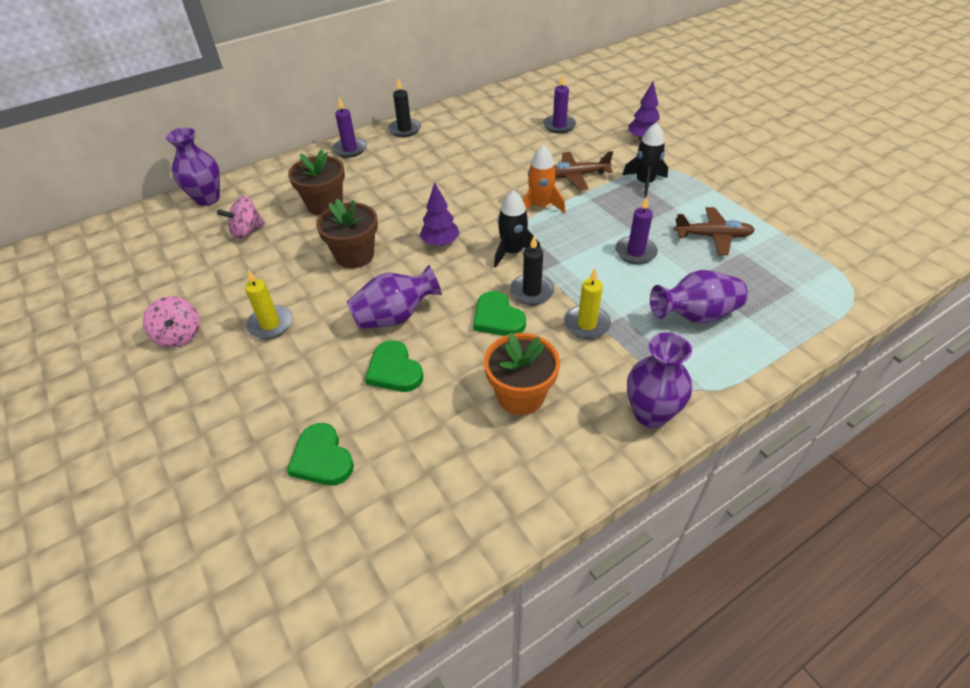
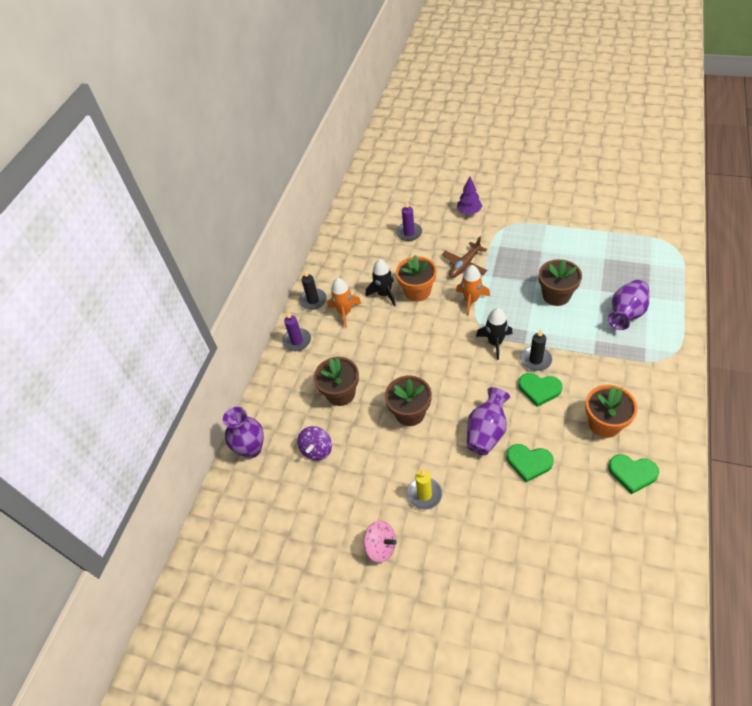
camera: 35 degrees left, 5 degrees up
(247, 231) = (317, 450): pink spinning top -> purple spinning top
(322, 458) = (559, 539): green heart -> green heart (632, 473)
(416, 151) = (345, 312): none -> orange rocket
(440, 243) = (448, 366): purple tree -> none
(500, 171) = (417, 291): none -> orange flower pot
(587, 324) = (585, 358): yellow candle -> none
(635, 252) = (556, 295): purple candle -> brown flower pot
(645, 183) = (507, 244): black rocket -> black rocket (384, 294)
(650, 414) = (668, 385): purple vase -> none
(713, 236) = (580, 257): brown plane -> none

